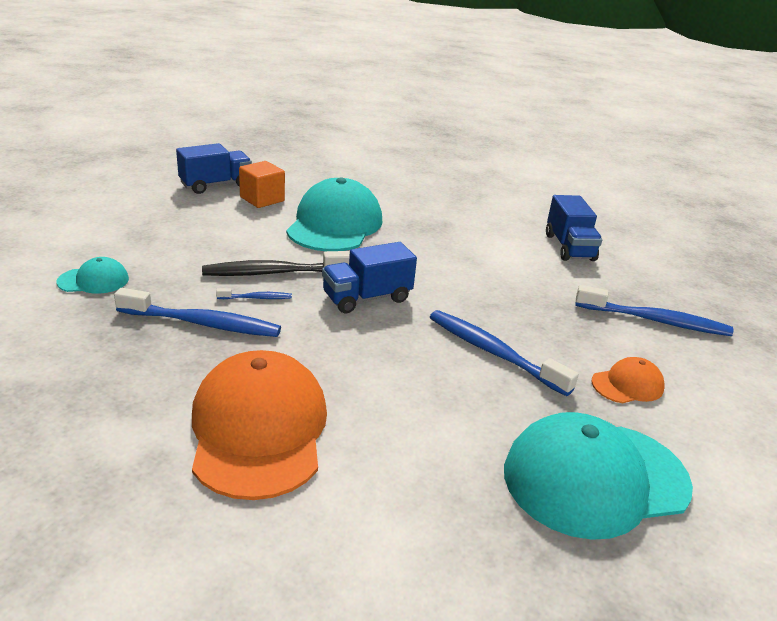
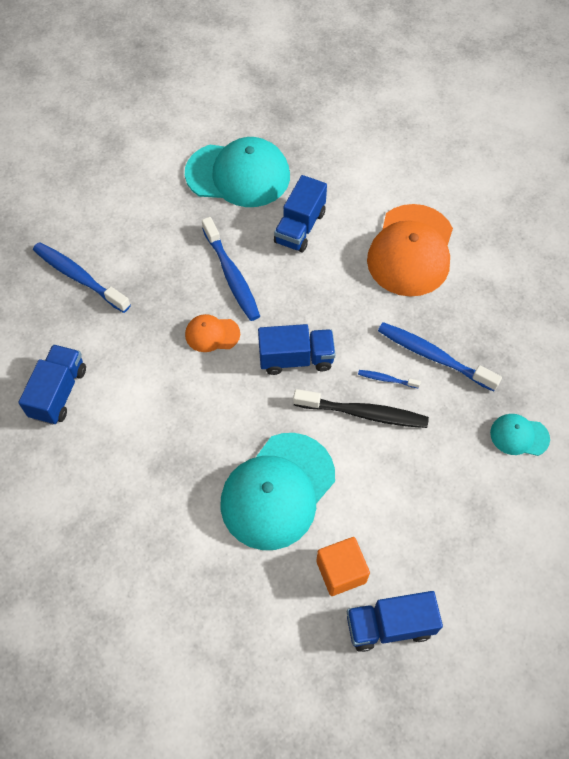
camera: 155 degrees left, 30 degrees up
(444, 423) = (300, 227): none -> blue truck
(627, 385) = (161, 226): orange cap -> orange cap (212, 334)

